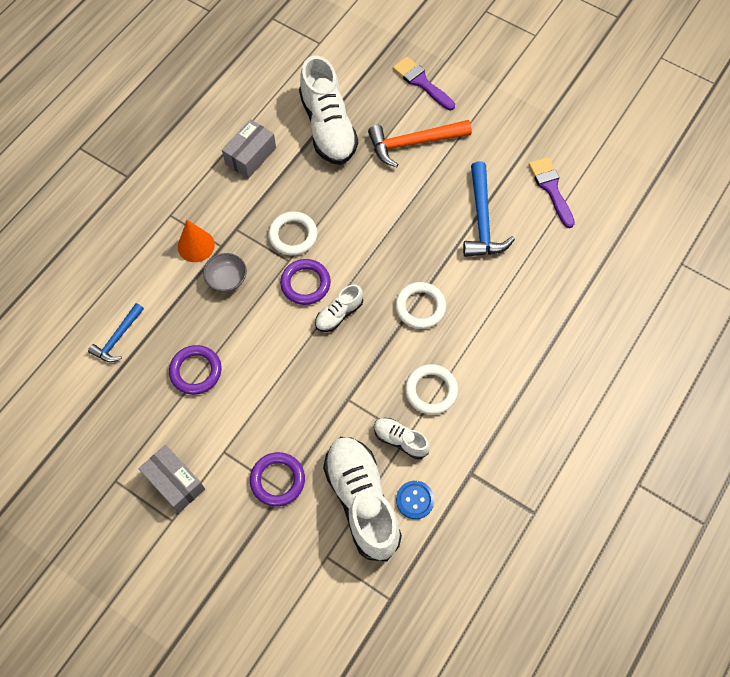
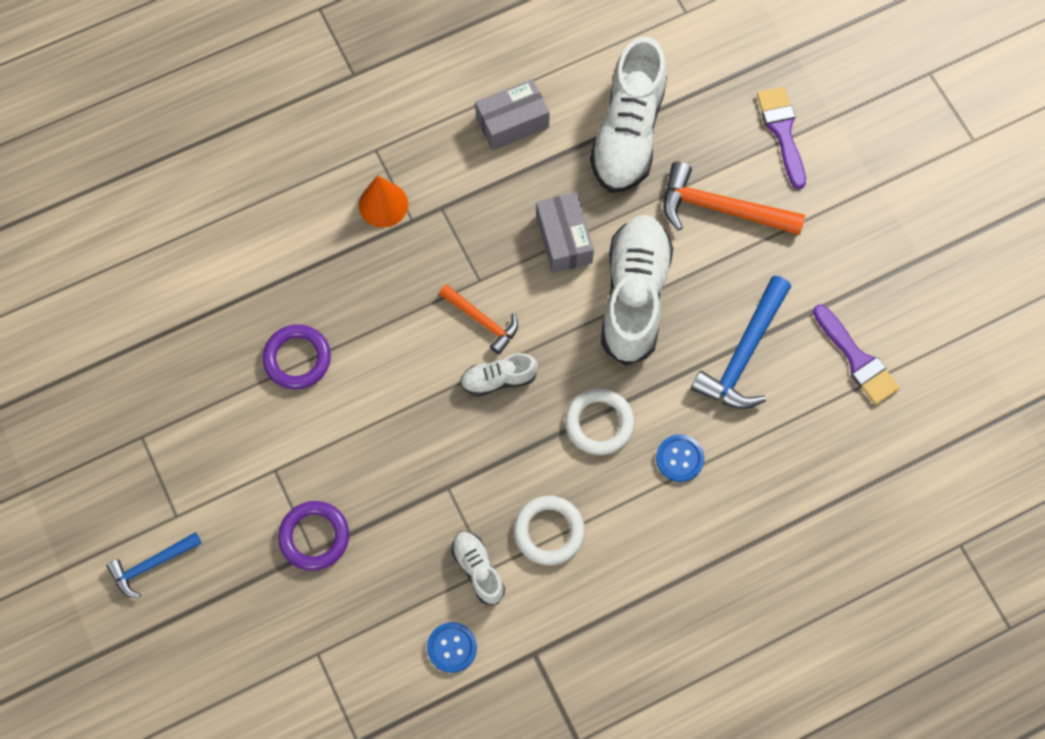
camera: 30 degrees right, 5 degrees up
(118, 338) = (234, 271): blue hammer -> blue hammer (152, 565)
(175, 482) = (203, 475): grey box -> grey box (563, 239)
(227, 279) = (395, 266): grey bowl -> none
(293, 235) = (503, 252): white ring -> none
(305, 284) = (482, 320): purple ring -> orange hammer
(362, 501) = (392, 614): white shoe -> white shoe (634, 296)
(484, 302) = (679, 458): none -> blue button
(551, 188) = (857, 359): purple brush -> purple brush turned 135 degrees clockwise

